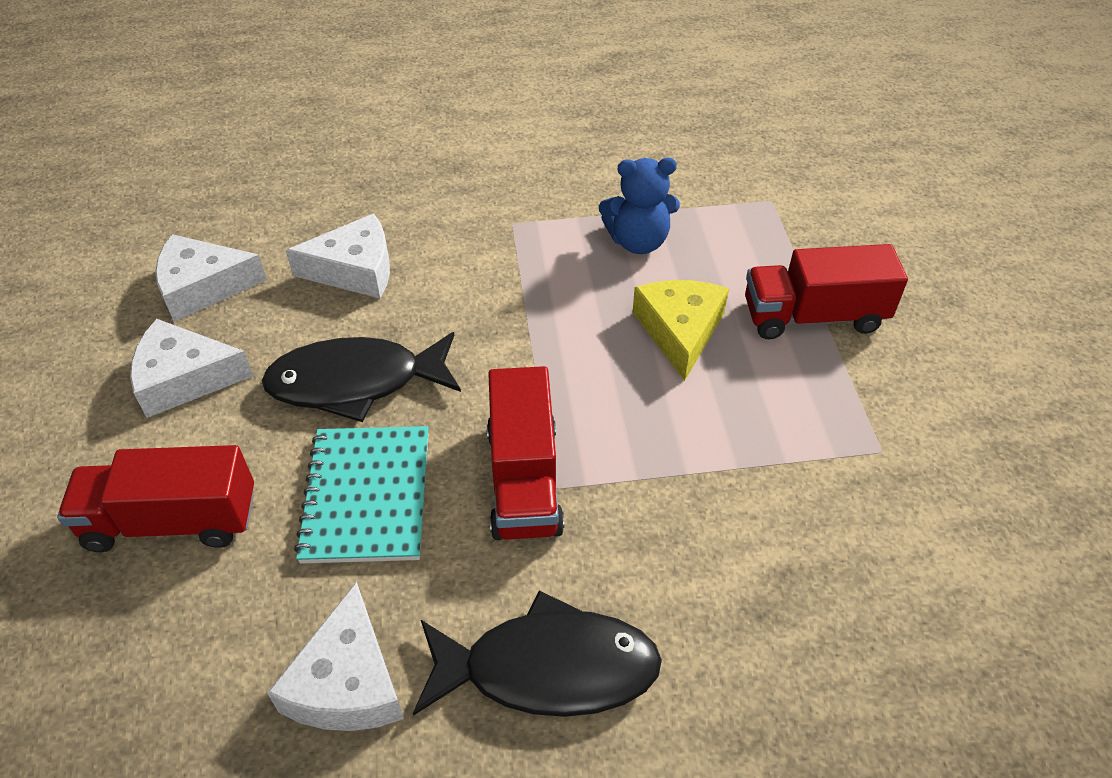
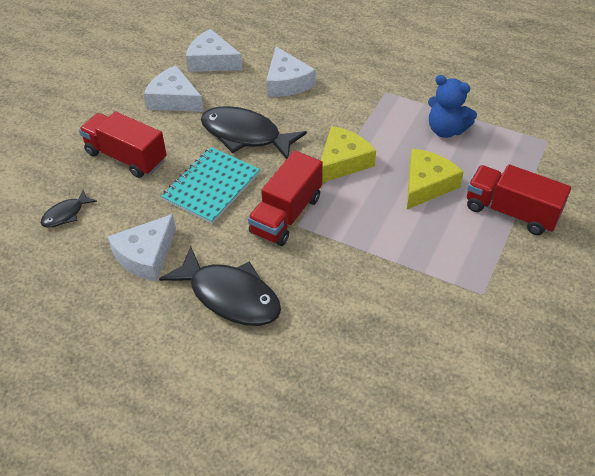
camera: 35 degrees right, 0 degrees up
(131, 691) = (66, 214): none -> black fish
(355, 270) = (287, 82): white cheese -> white cheese turned 45 degrees clockwise
(538, 353) = (343, 162): none -> yellow cheese

